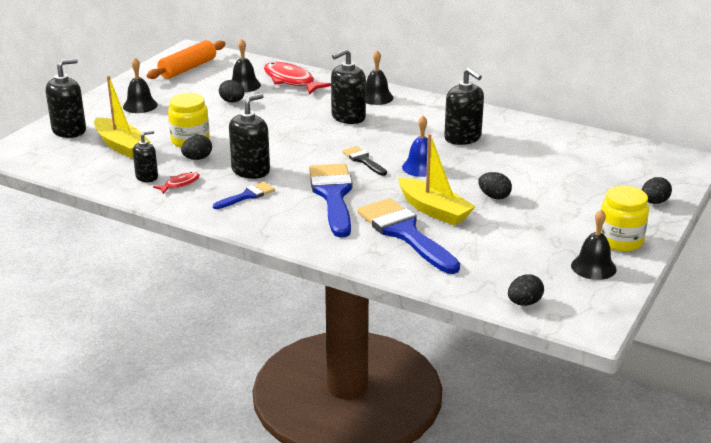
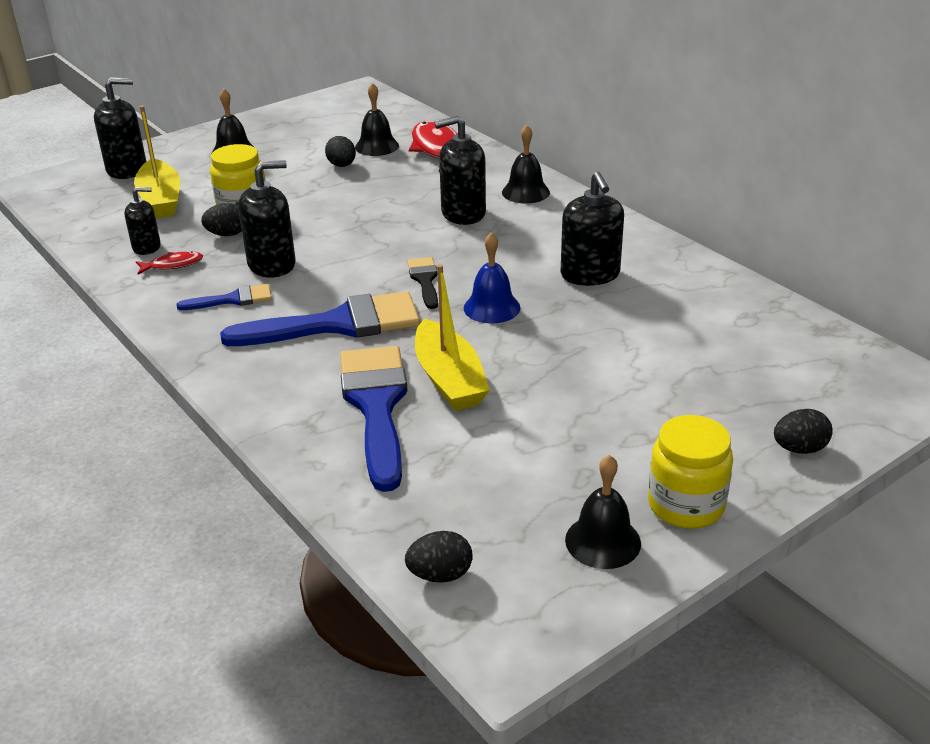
camera: 25 degrees right, 5 degrees up
(188, 68) = (333, 113): orange rolling pin -> none
(333, 196) = (337, 324): blue brush -> blue brush turned 60 degrees clockwise
(494, 196) = (554, 378): black egg -> none

